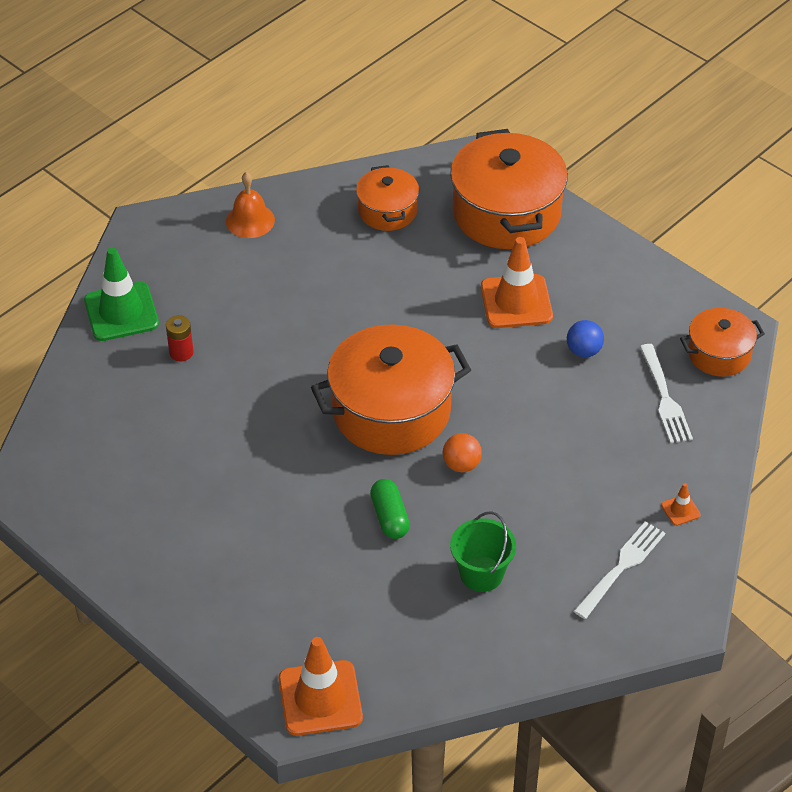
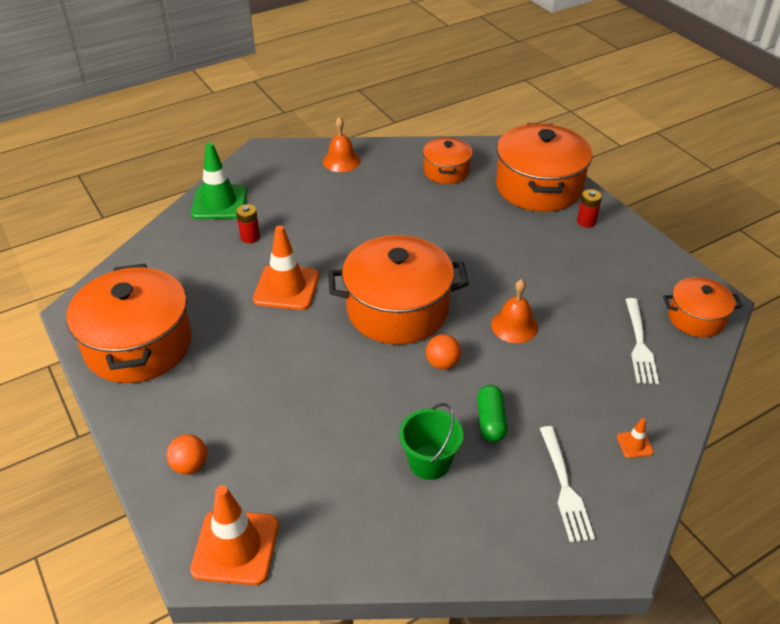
camera: 15 degrees right, 5 degrees down
(115, 515) = (138, 345): none -> orange pot
(237, 632) = (190, 465): none -> orange ball
(389, 517) = (364, 394): green capsule -> green capsule (490, 421)
(516, 302) = (528, 248): orange traffic cone -> orange traffic cone (286, 288)
(526, 404) = (514, 326): none -> orange bell
(574, 252) = (586, 222): none -> red battery
(584, 351) = (575, 294): blue ball -> none
(621, 568) = (564, 486): white fork -> white fork turned 120 degrees clockwise

